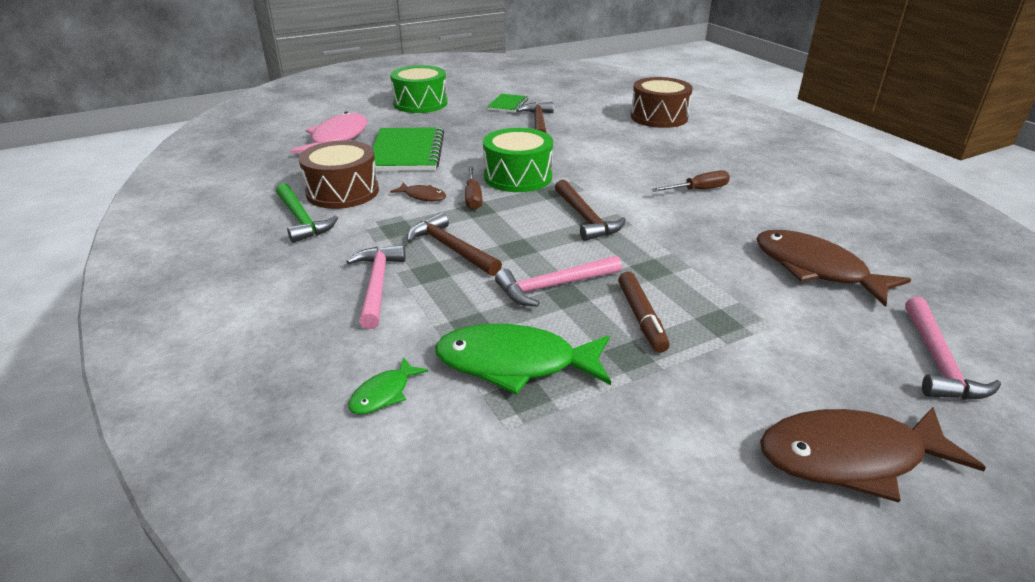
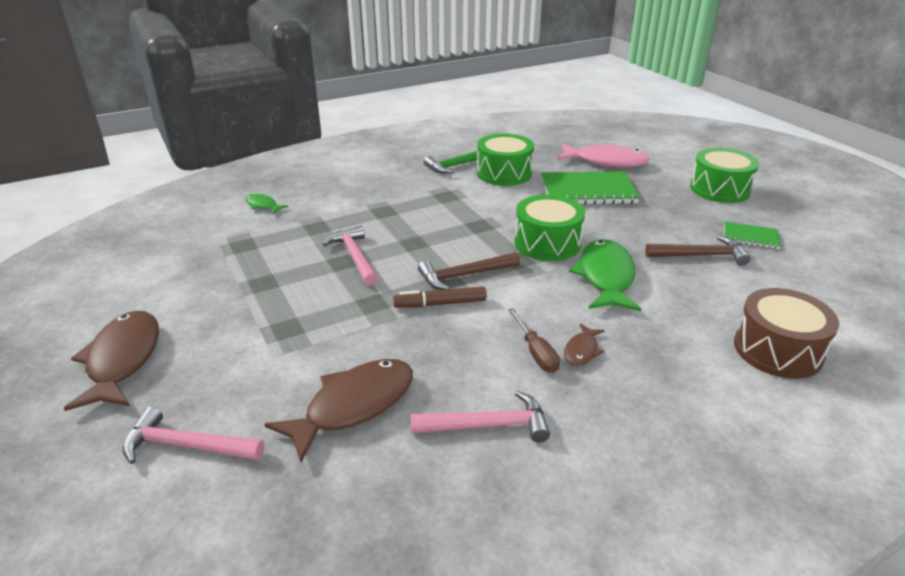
camera: 90 degrees right, 0 degrees up
(342, 192) = (504, 173): brown drum -> green drum
(377, 285) = (370, 195): pink hammer -> pink hammer (488, 425)
(423, 196) = (500, 202): brown fish -> brown fish (582, 351)
(451, 248) = (414, 217): brown hammer -> none
(473, 198) = (500, 223): brown screwdriver -> none
(515, 363) = (272, 242): green fish -> green fish (605, 277)
(641, 318) = (304, 292): brown marker -> brown marker (440, 304)

